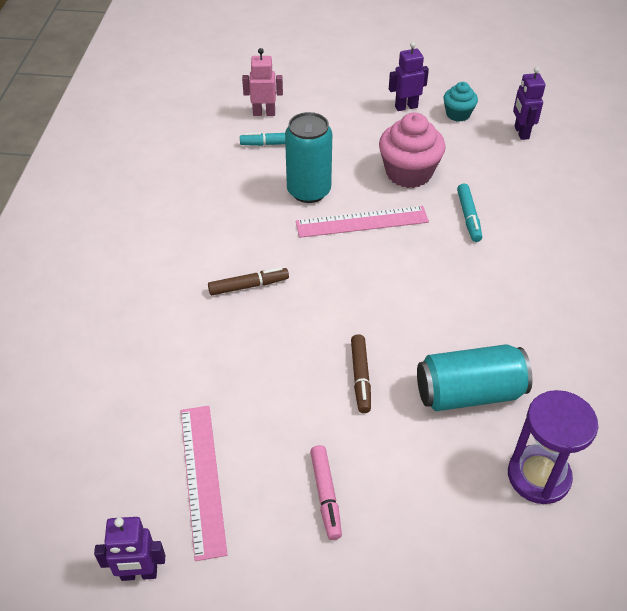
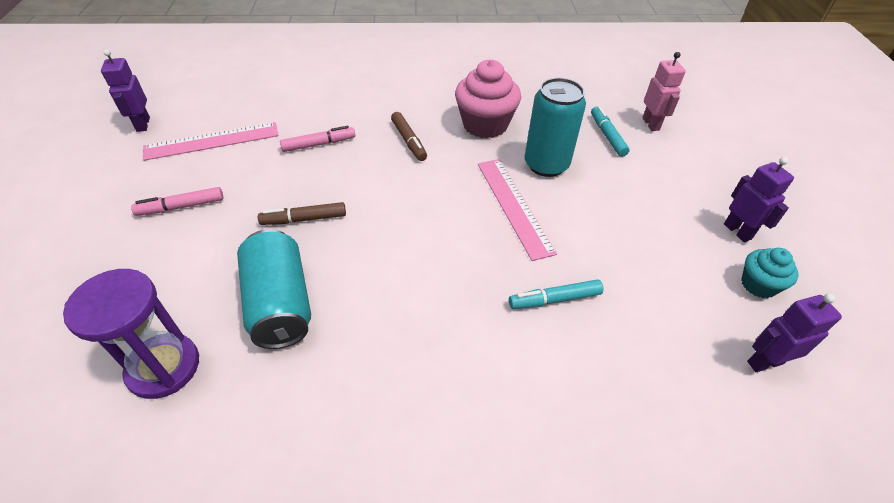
camera: 80 degrees right, 0 degrees up
(235, 365) = (319, 144): none -> pink marker
(408, 173) = (611, 240): pink cupcake -> pink cupcake (485, 124)

